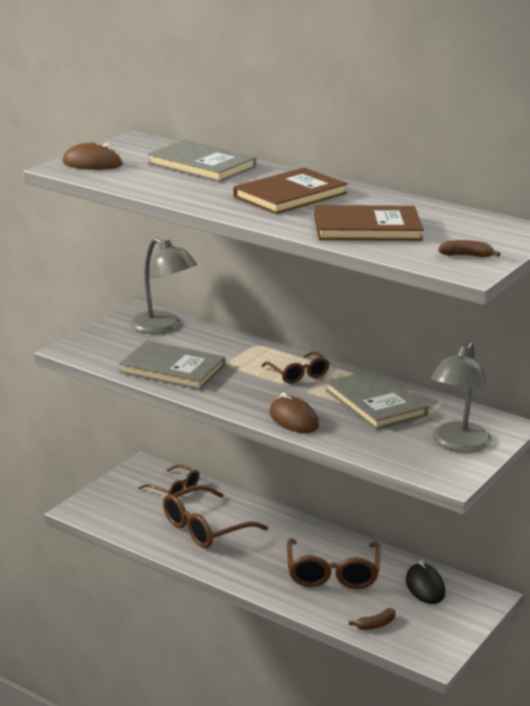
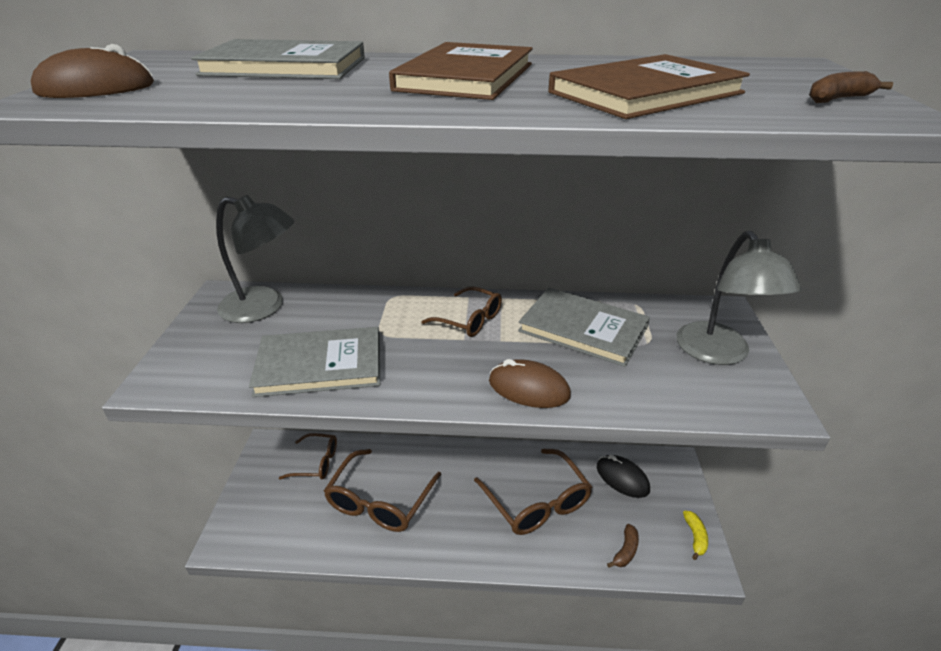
camera: 30 degrees left, 10 degrees up
(446, 640) = (695, 537): none -> yellow banana

